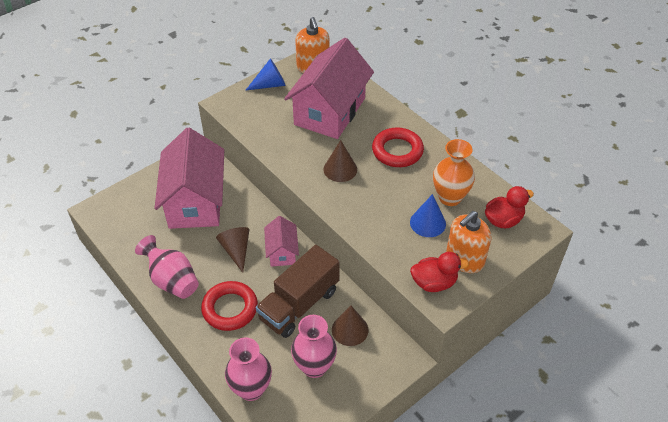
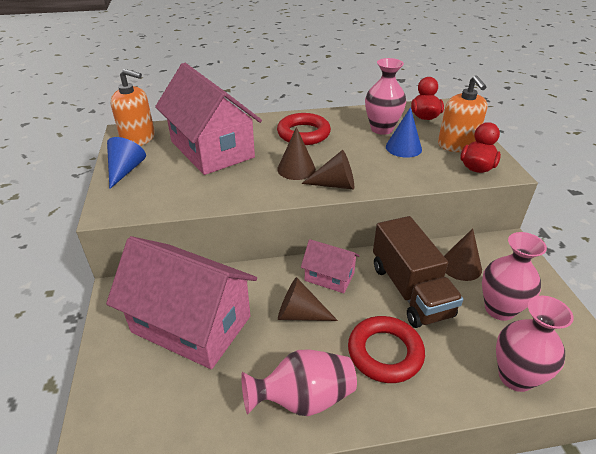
camera: 60 degrees left, 10 degrees down
(335, 200) = (335, 185): none -> brown cone
(450, 197) = (381, 129): orange vase -> pink vase

